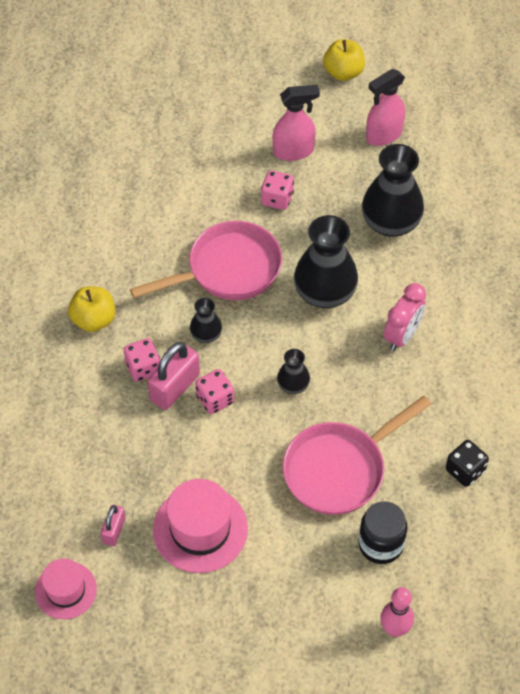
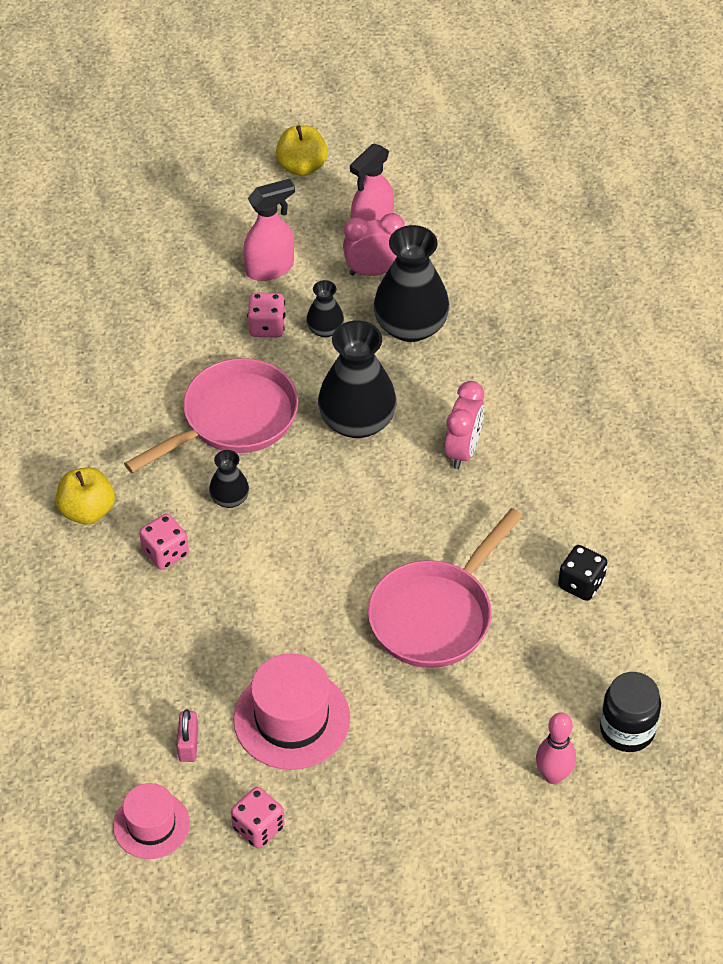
camera: 15 degrees left, 5 degrees down
(175, 387) = (211, 566): pink padlock -> none
(215, 399) = (263, 569): pink dice -> pink dice (258, 827)
(293, 385) = (351, 533): black vase -> black vase (325, 329)
(375, 170) = (374, 271): none -> pink clock
(380, 544) = (509, 687): black jar -> black jar (627, 730)

